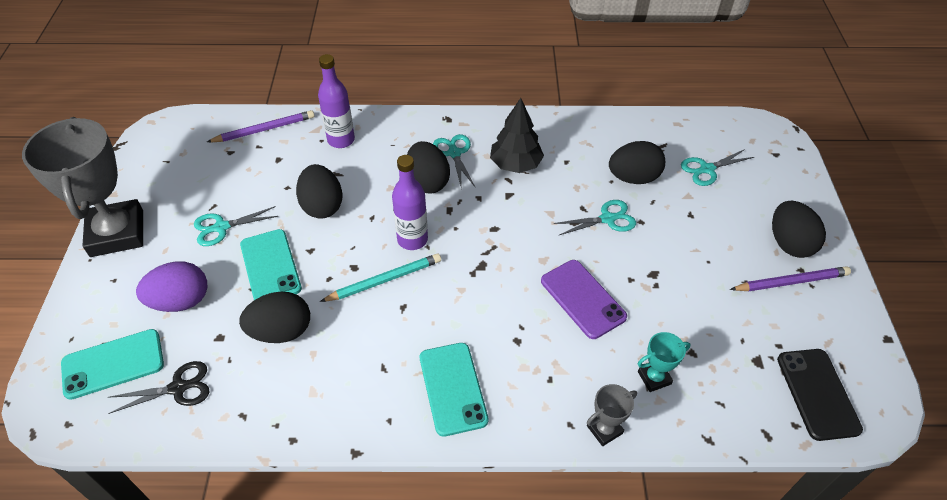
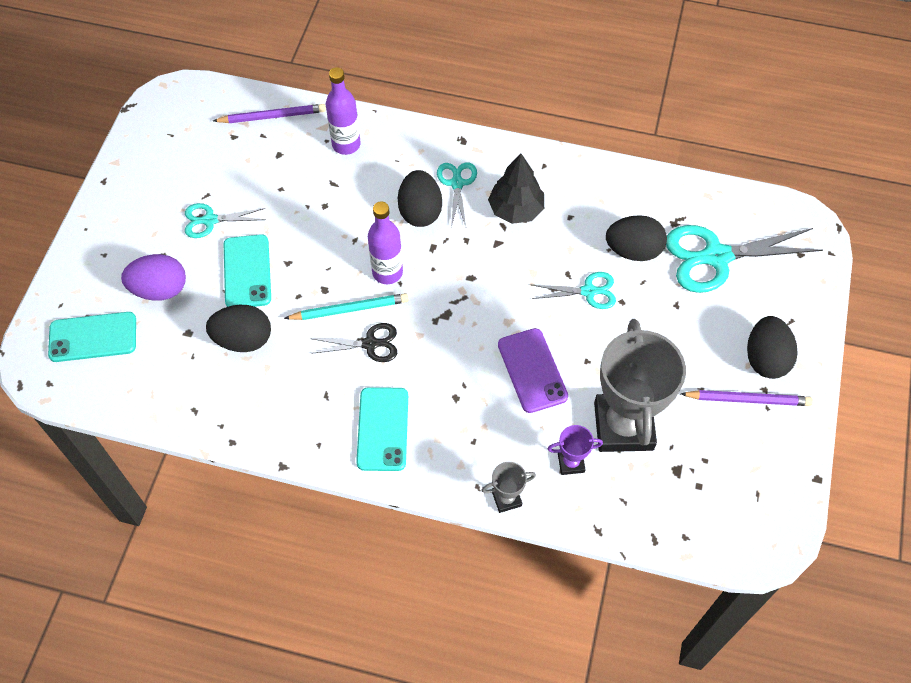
camera: 15 degrees right, 10 degrees up
(117, 233) = (113, 206): grey trophy -> grey trophy (623, 426)
(178, 388) = (144, 372): black scissors -> black scissors (370, 344)
(322, 206) = (310, 217): black egg -> none
(654, 378) = (571, 463): turquoise trophy -> purple trophy
(707, 169) = (716, 257): turquoise scissors -> turquoise scissors, size x1.86
(817, 394) = (720, 514): black phone -> none

